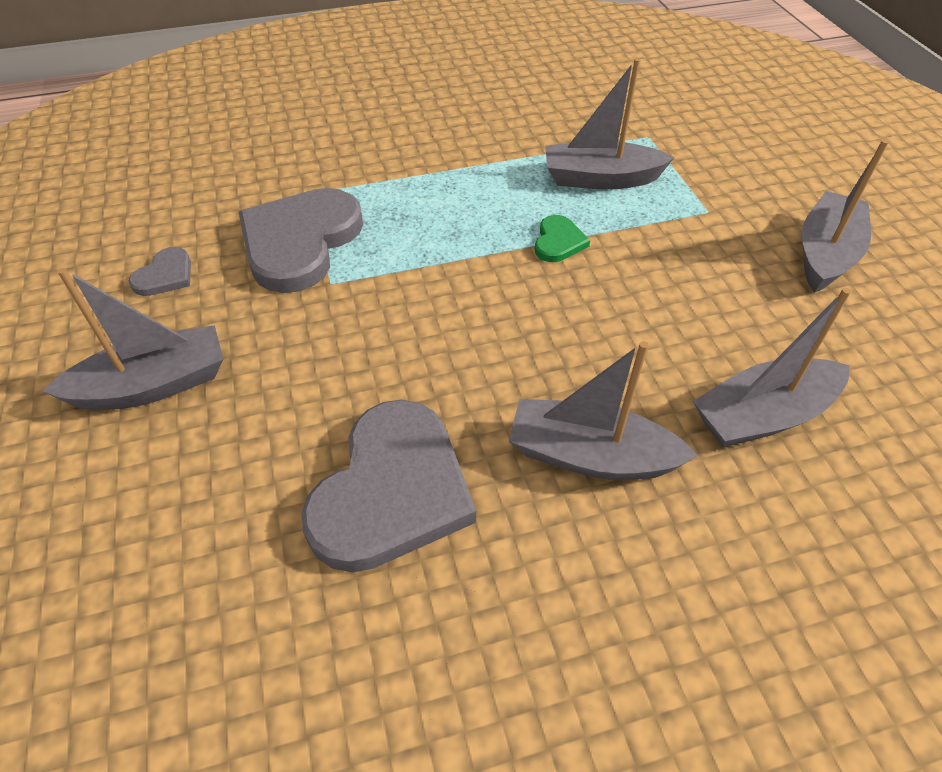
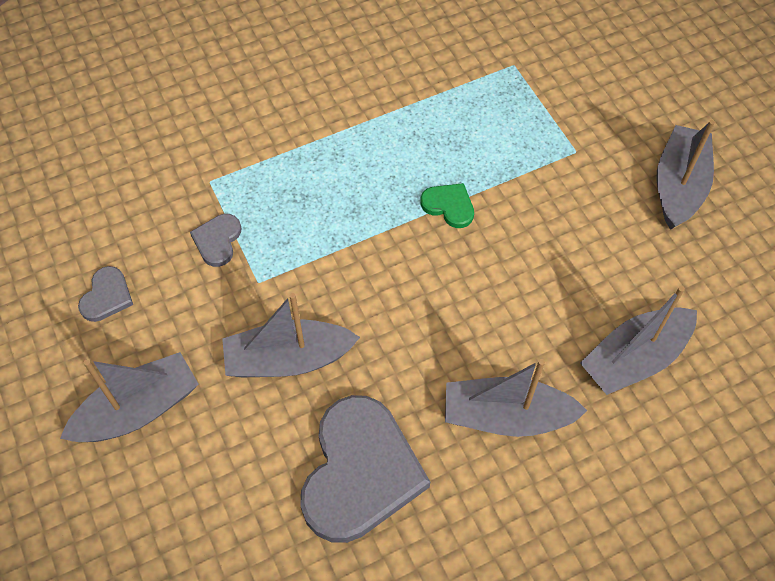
camera: 10 degrees left, 10 degrees up
(300, 242) = (217, 241): grey heart -> grey heart, size x0.45
(558, 242) = (449, 206): green heart -> green heart turned 60 degrees counterclockwise
(600, 179) = (475, 125): grey boat -> grey boat (288, 359)

